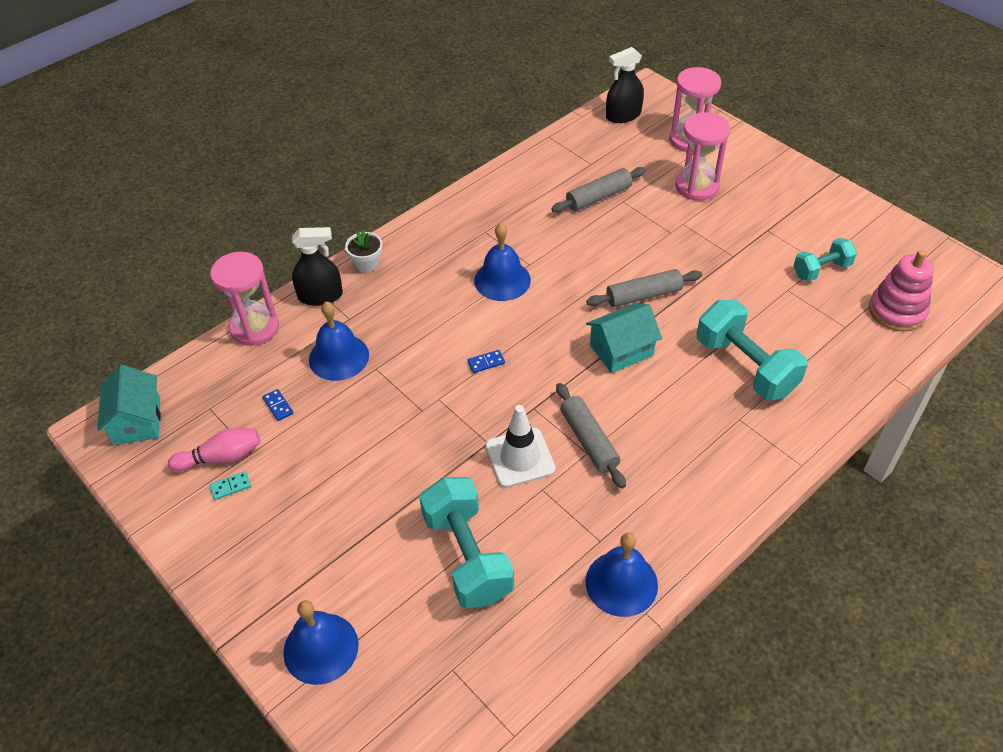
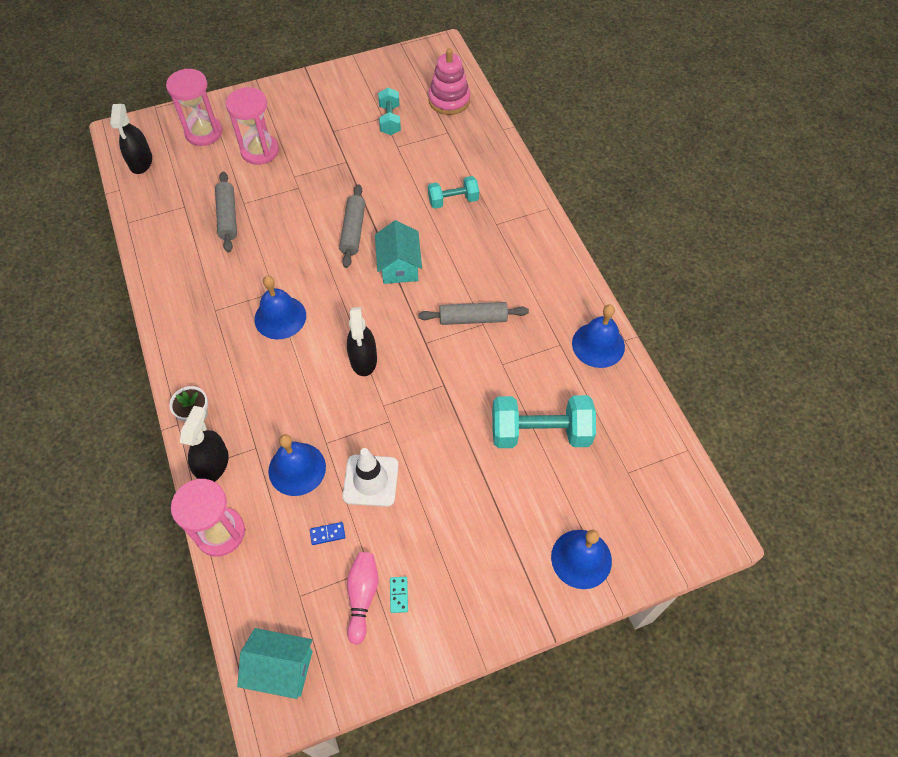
camera: 70 degrees left, 10 degrees up
(486, 362) = (363, 359): blue domino -> black spray bottle
(520, 457) = (468, 368): white traffic cone -> white traffic cone (370, 480)
(745, 366) = (453, 200): turquoise dumbbell -> turquoise dumbbell, size x0.58

